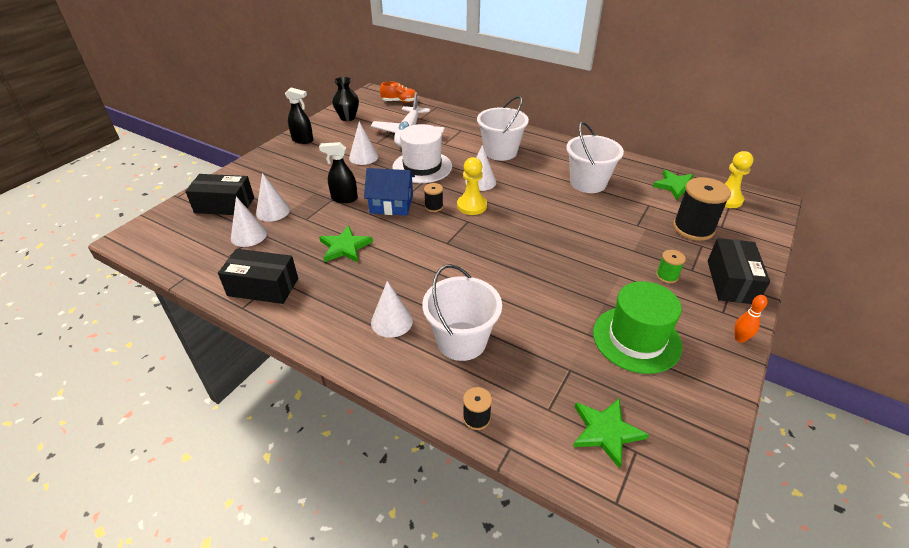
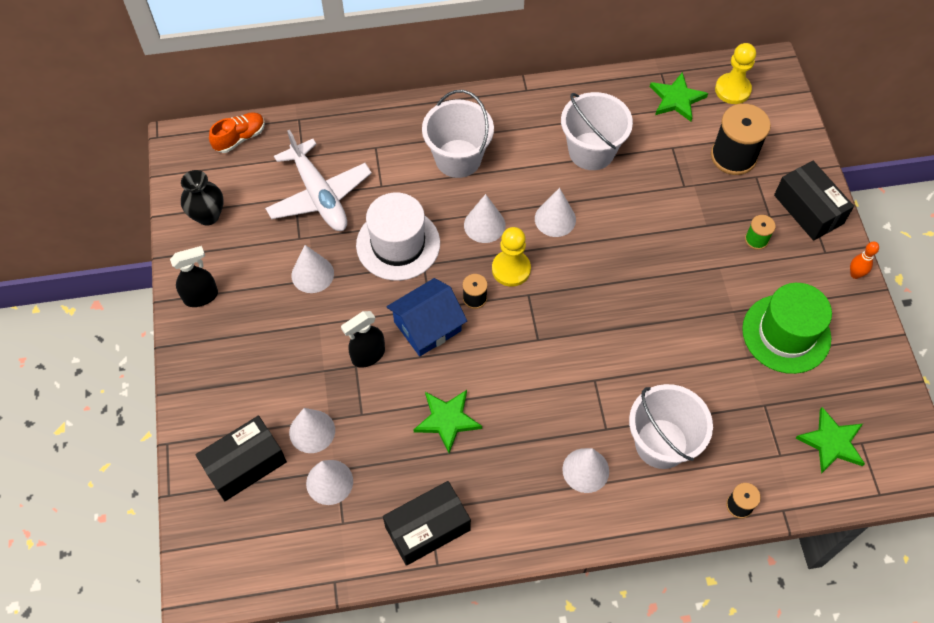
camera: 40 degrees left, 20 degrees up
(527, 199) = (555, 219): none -> white cone

